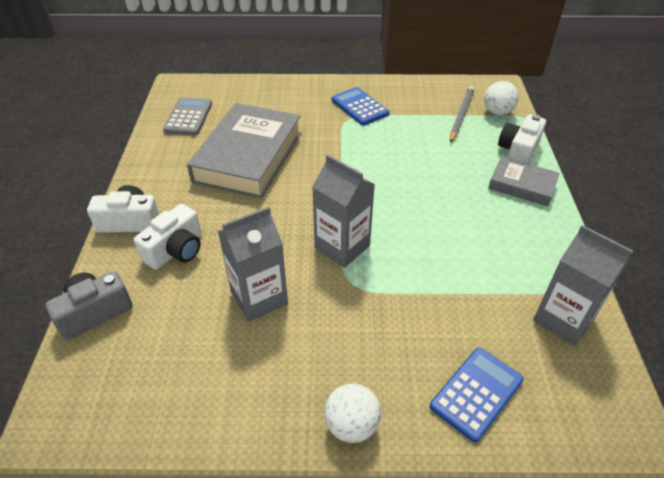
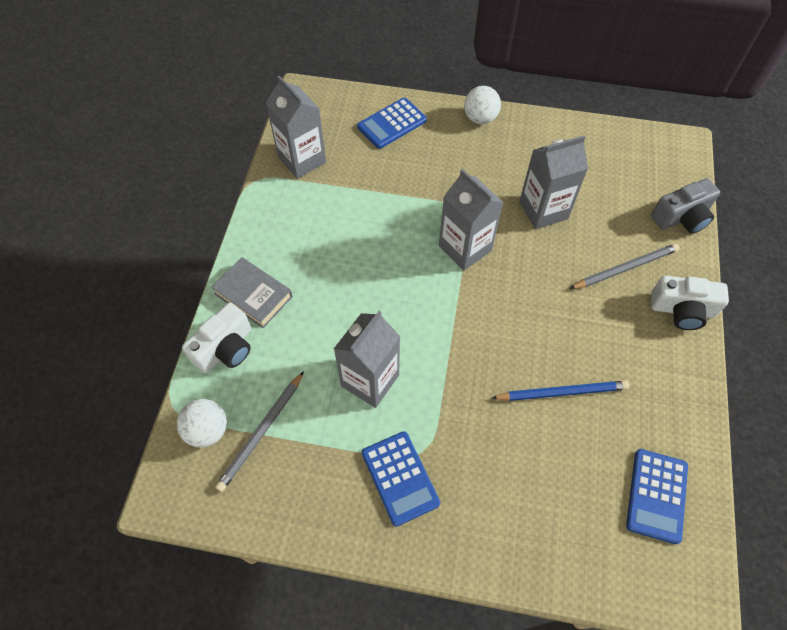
camera: 170 degrees left, 15 degrees up
(176, 250) = (625, 268): white camera -> grey pencil
(188, 117) = (656, 495): grey calculator -> blue calculator
(248, 157) = (562, 392): grey book -> blue pencil
(398, 147) = (370, 380): none -> grey carton

